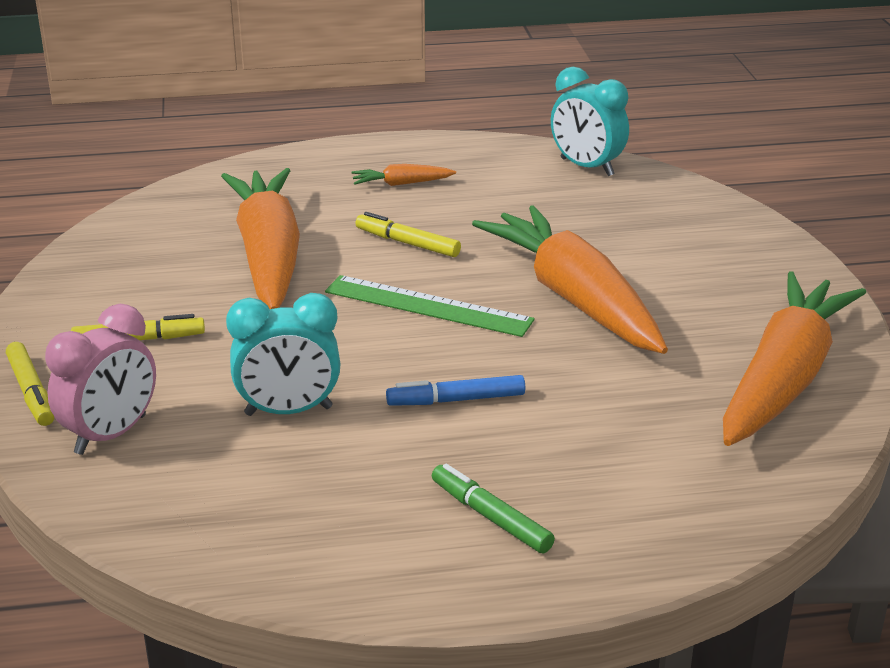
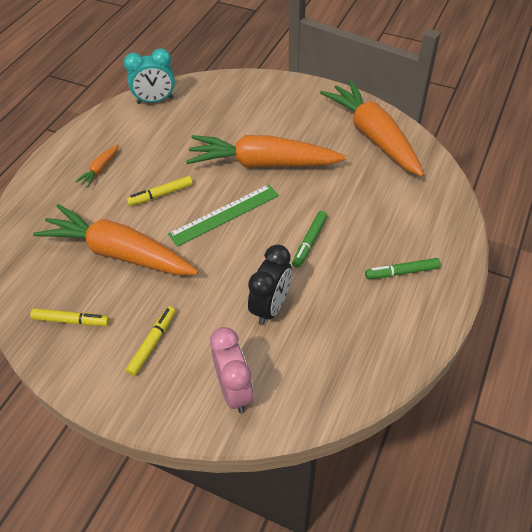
camera: 55 degrees left, 20 degrees up
(31, 392) = (163, 413): yellow marker -> yellow marker (71, 320)
(288, 411) = (270, 307): turquoise clock -> black clock
(456, 400) = (309, 242): blue marker -> green marker

